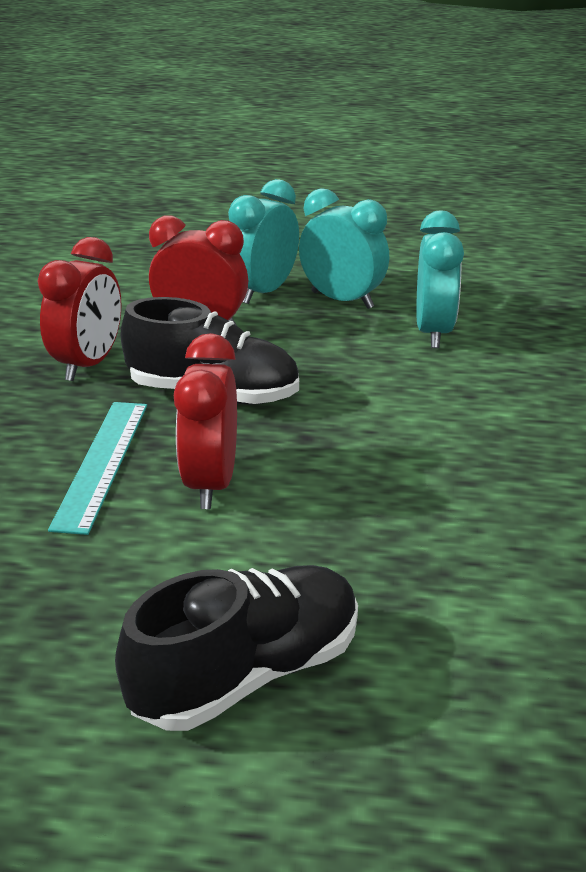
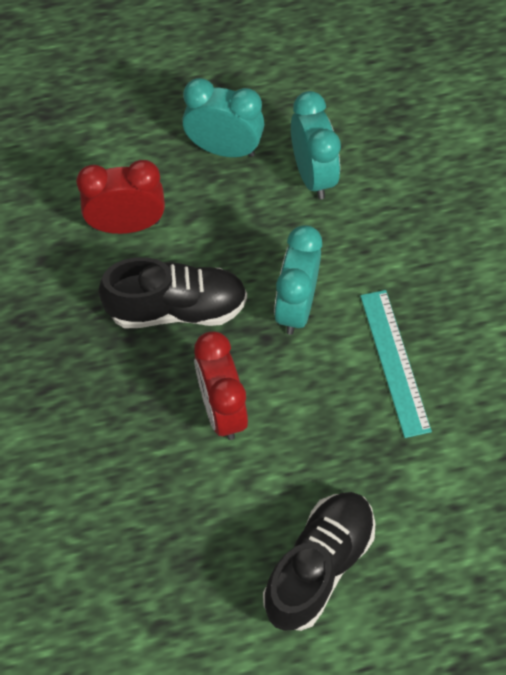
camera: 20 degrees left, 30 degrees up
(89, 364) = (61, 301): red clock -> none
(101, 463) = (135, 414): turquoise ruler -> turquoise ruler (394, 362)
(263, 292) = (154, 155): turquoise clock -> turquoise clock (296, 306)

